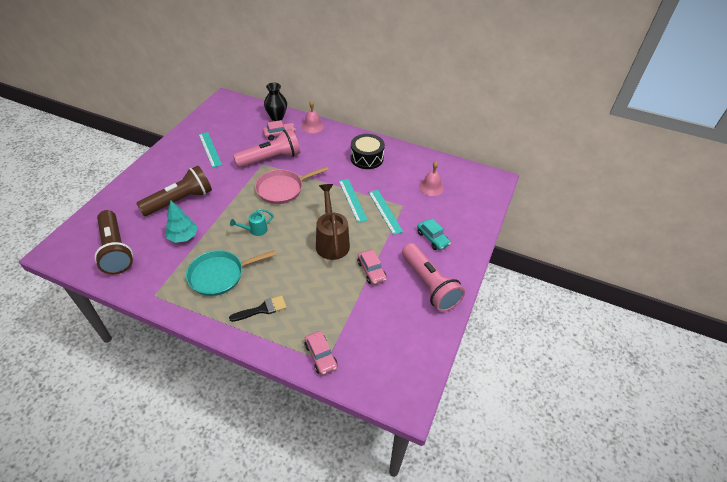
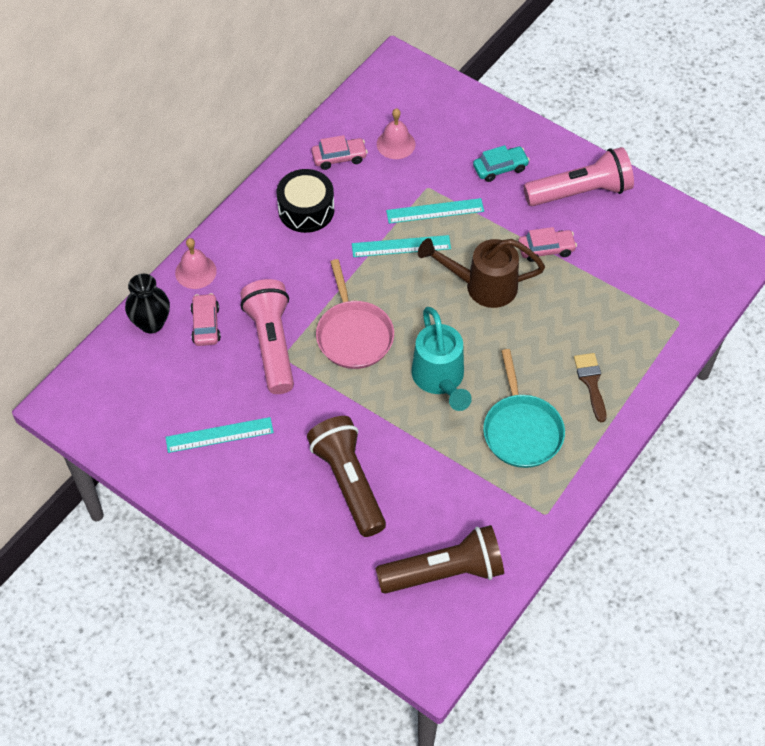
camera: 75 degrees left, 10 degrees up
(183, 237) = (434, 477): turquoise tree -> none
(255, 230) = (440, 379): turquoise watering can -> turquoise watering can, size x1.90
(262, 309) = (591, 382): black brush -> brown brush
(320, 356) = (672, 326): pink car -> pink car (339, 158)

